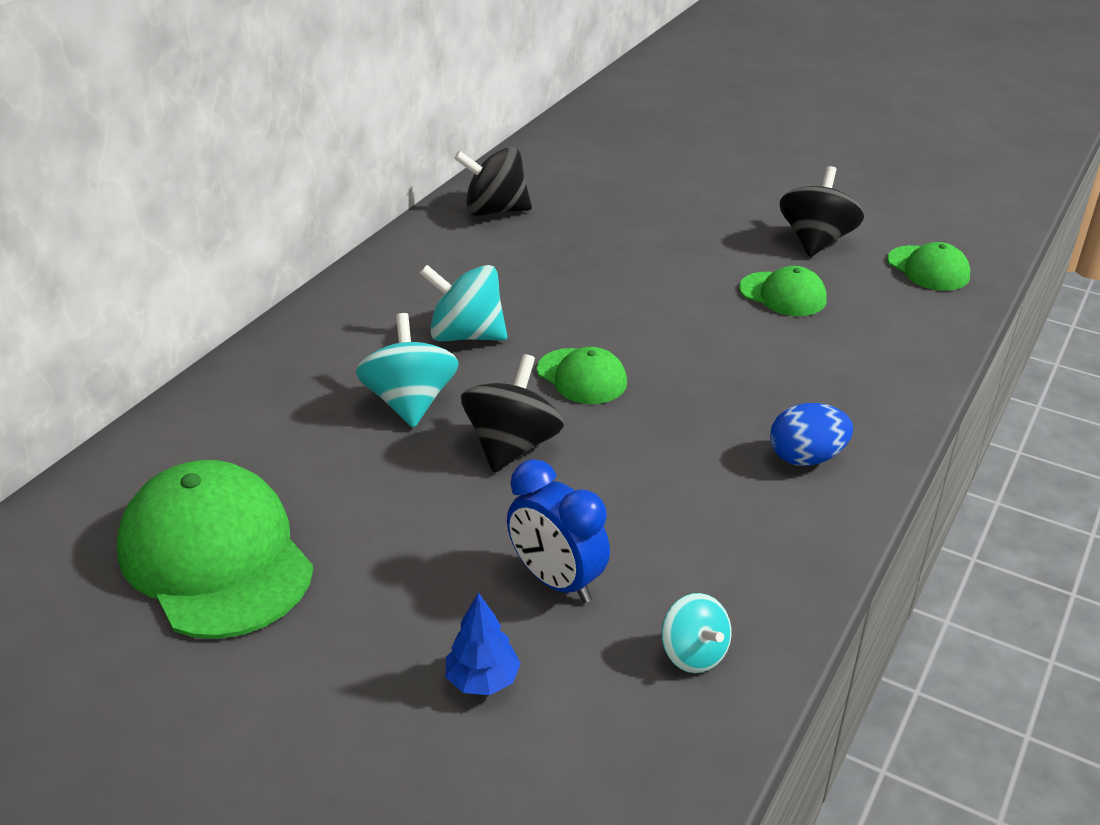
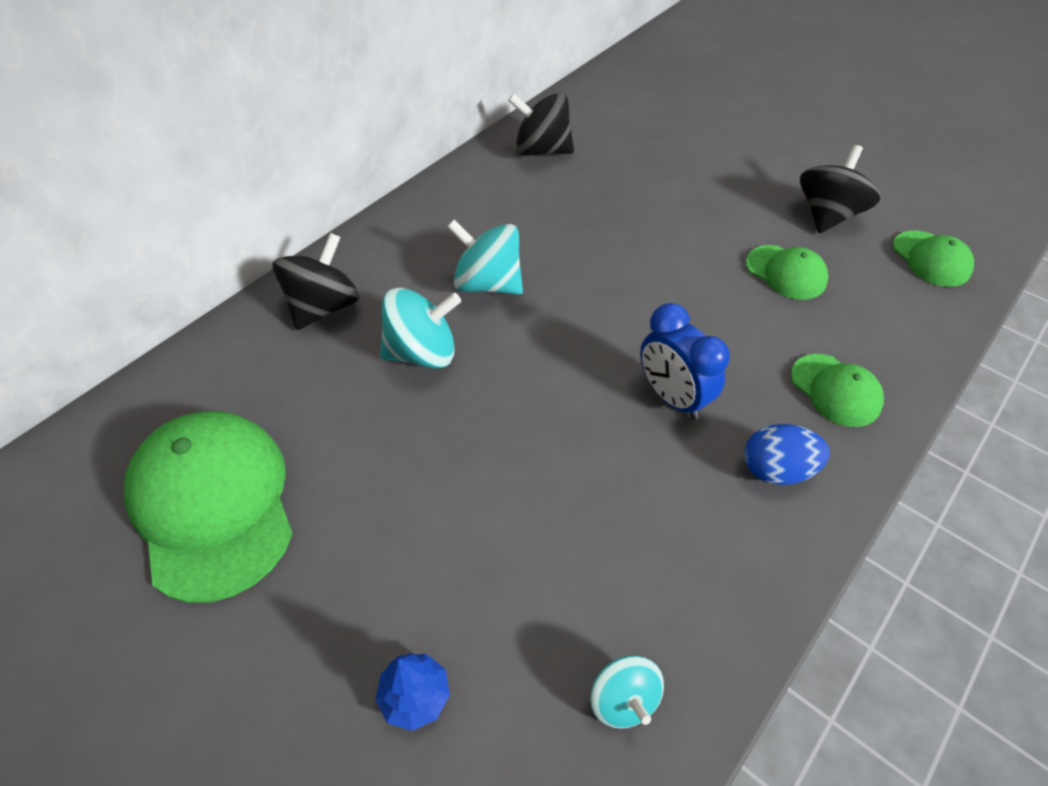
camera: 10 degrees right, 15 degrees up
(410, 402) = (422, 352): turquoise spinning top -> turquoise spinning top turned 75 degrees clockwise
(512, 446) = (502, 416): black spinning top -> black spinning top (324, 307)
(557, 581) = (510, 584): blue clock -> blue clock (672, 397)
(582, 376) = (581, 344): green cap -> green cap (835, 390)

